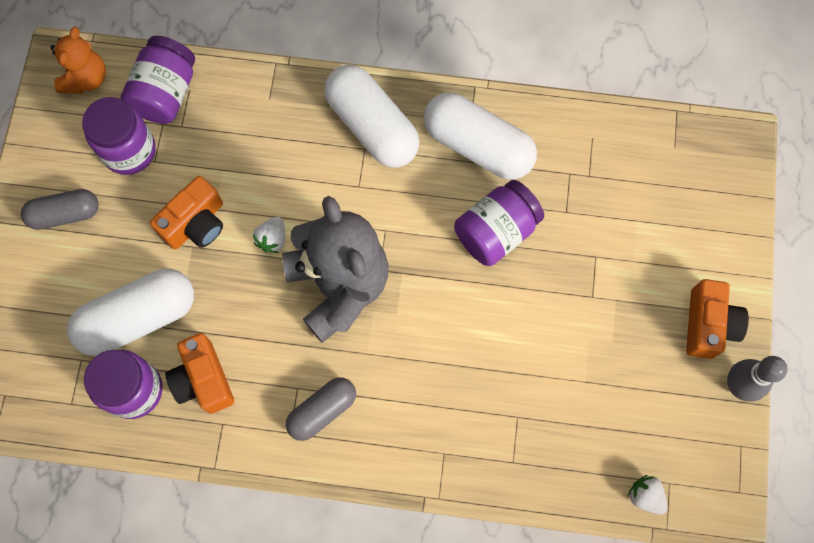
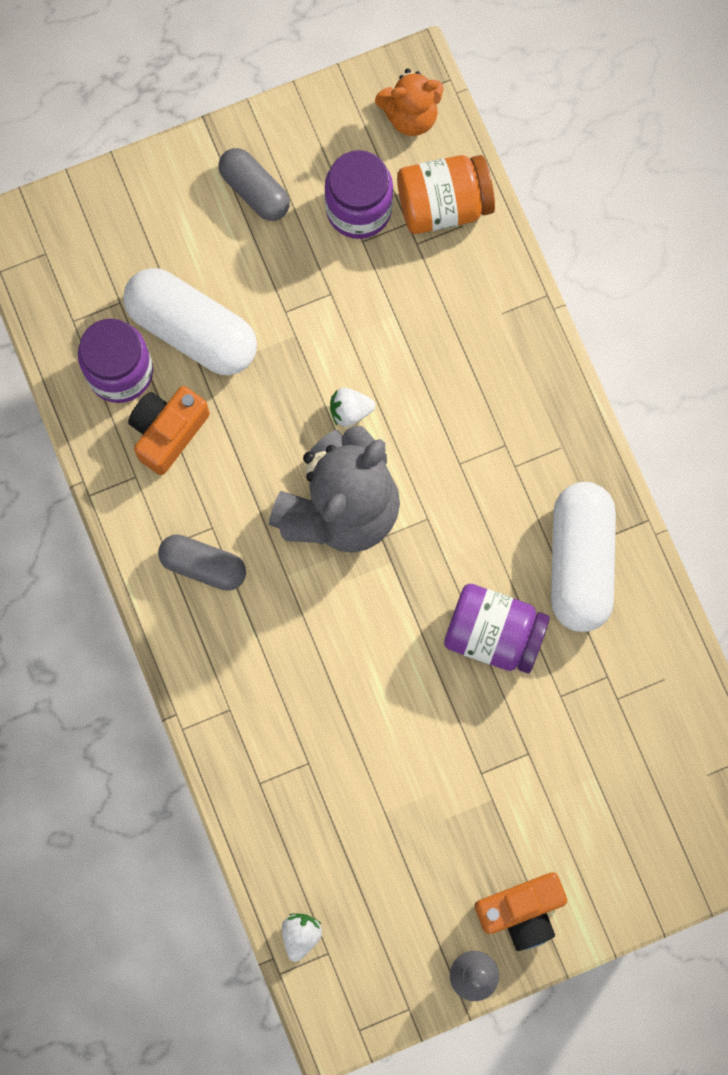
camera: 60 degrees right, 5 degrees up
(166, 93) = (443, 205): purple jar -> orange jar
(196, 223) = (321, 324): orange camera -> none
(372, 126) = (535, 438): white capsule -> none

